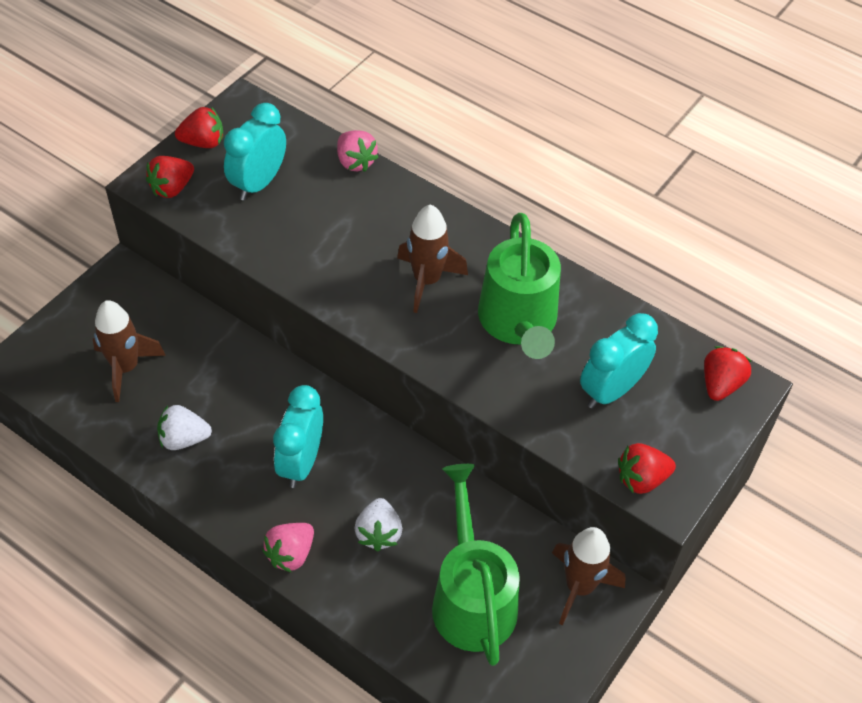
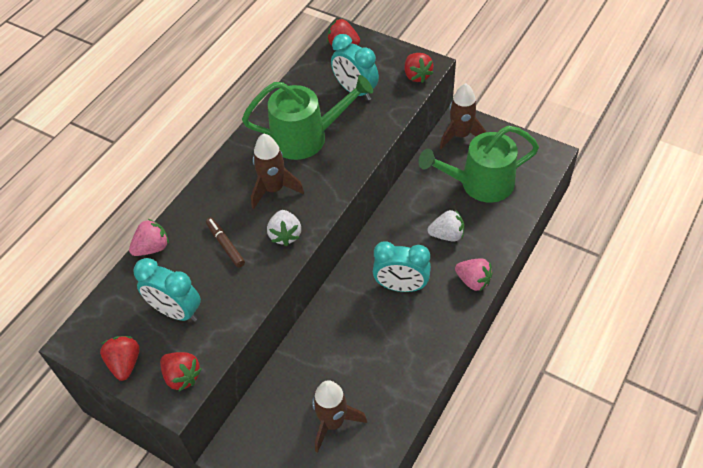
camera: 90 degrees left, 0 degrees up
(184, 439) = (394, 365): white strawberry -> white strawberry (285, 235)
(344, 229) = (225, 245): none -> brown marker

